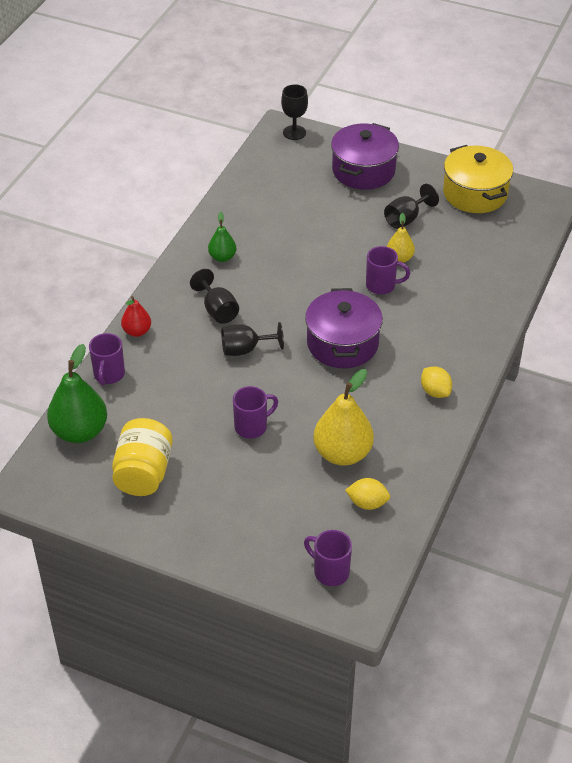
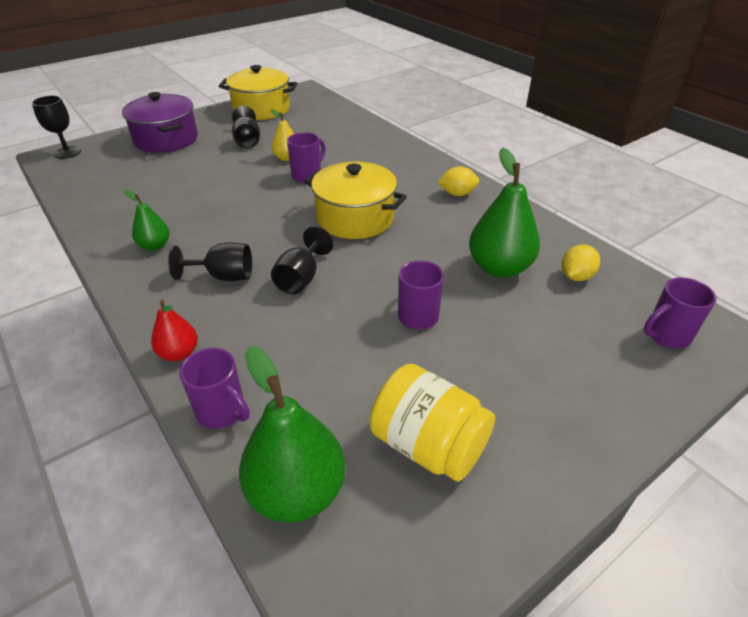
camera: 60 degrees left, 5 degrees down
(342, 343) = (355, 218): purple pot -> yellow pot
(342, 453) = (499, 268): yellow pear -> green pear

